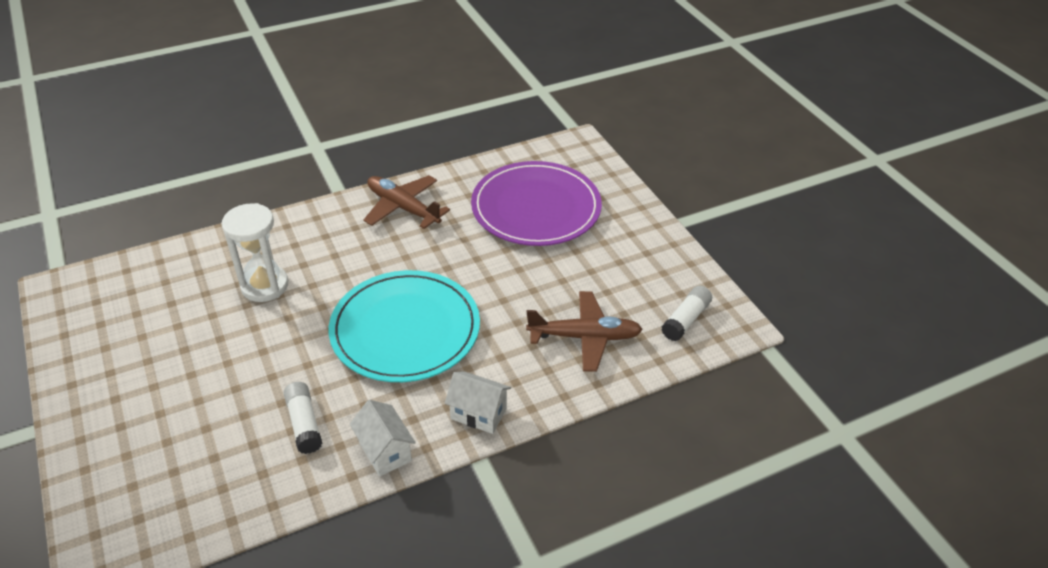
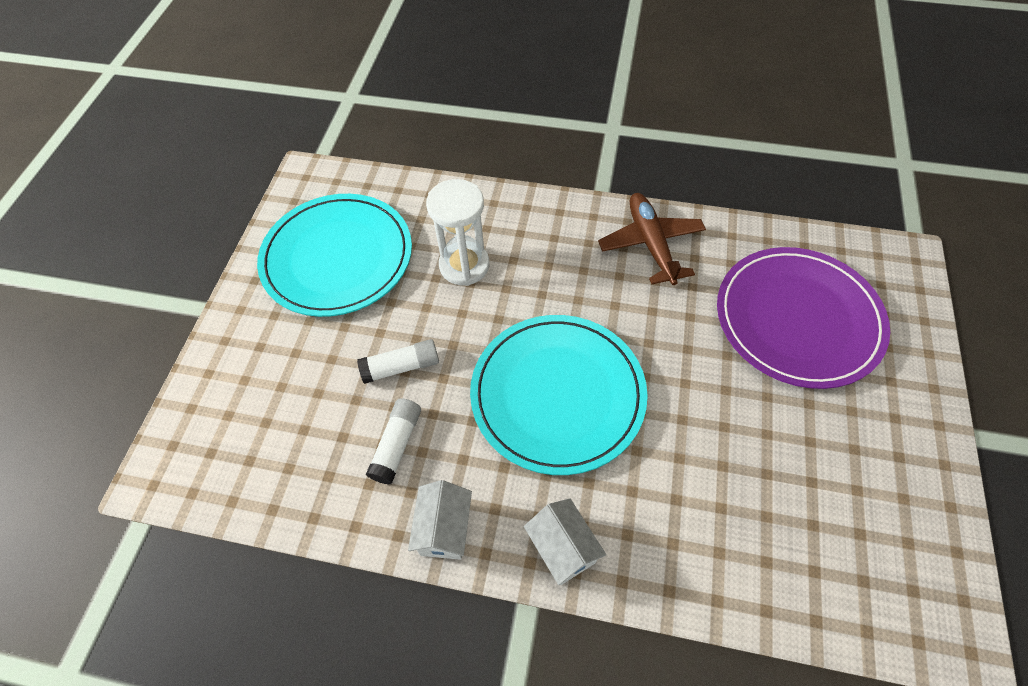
camera: 40 degrees right, 15 degrees up
(142, 331) = (337, 257): none -> turquoise plate
(585, 337) = (744, 527): brown plane -> none
(686, 320) = (890, 586): white glue stick -> white glue stick (401, 367)

